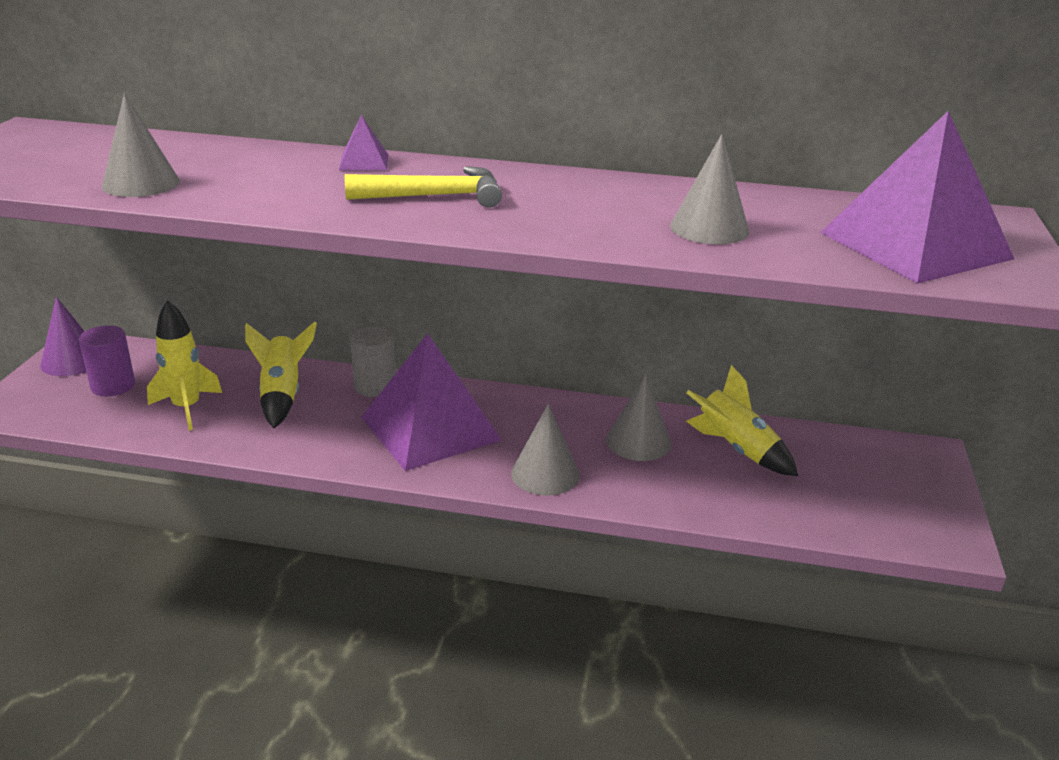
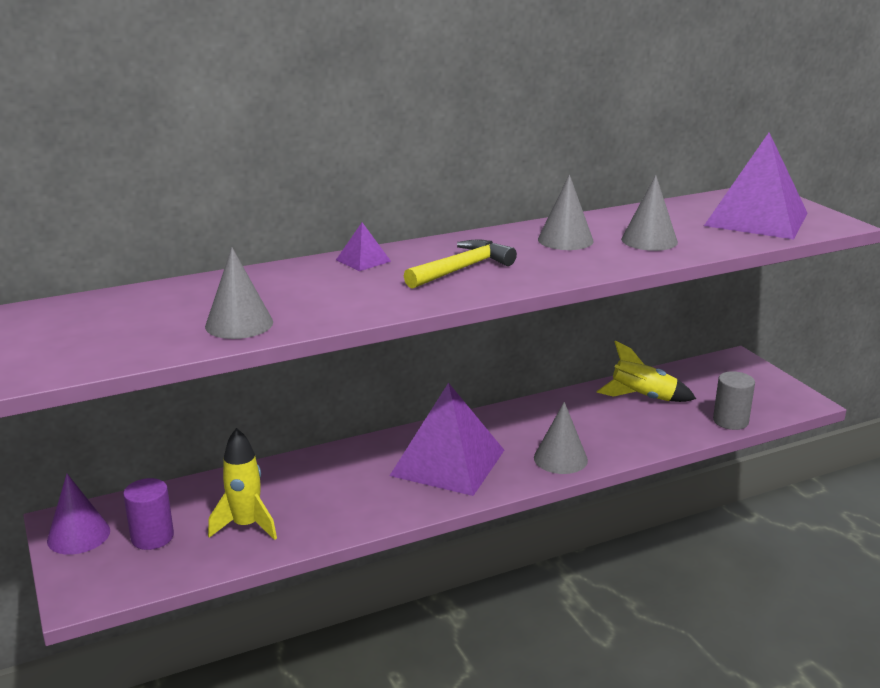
camera: 35 degrees left, 5 degrees down
(282, 395) = (307, 485): yellow rocket -> none
(375, 386) = (366, 451): grey cylinder -> grey cylinder (730, 421)
(638, 442) = (585, 416): grey cone -> grey cone (565, 240)

